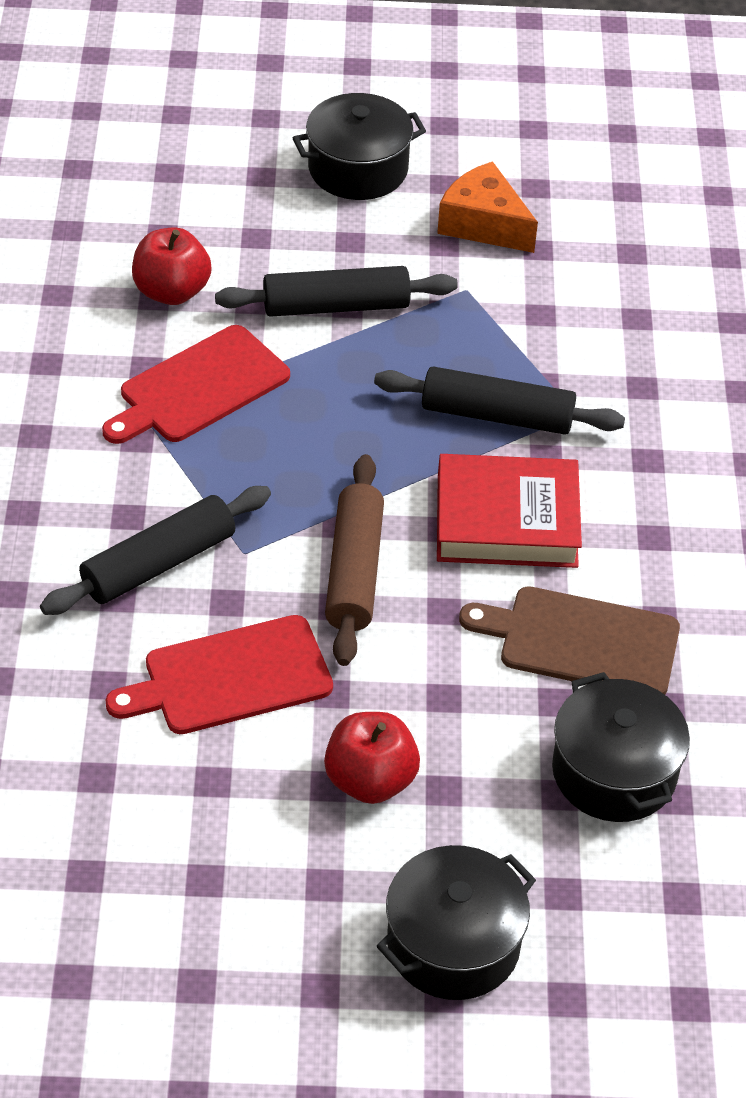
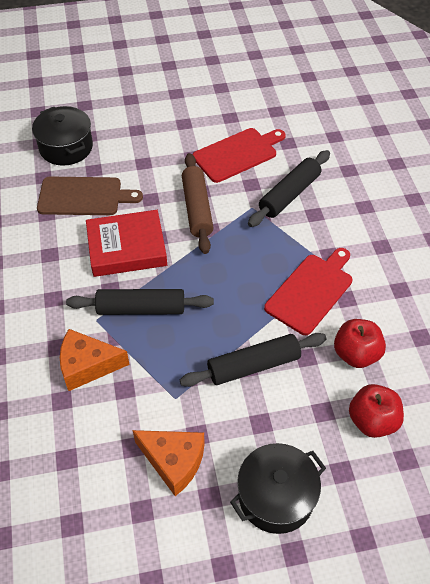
camera: 170 degrees right, 5 degrees up
(370, 780) = (167, 127): red apple -> red apple (372, 421)
(453, 943) = (124, 84): black pot -> none
(594, 352) = (87, 365): none -> orange cheese

